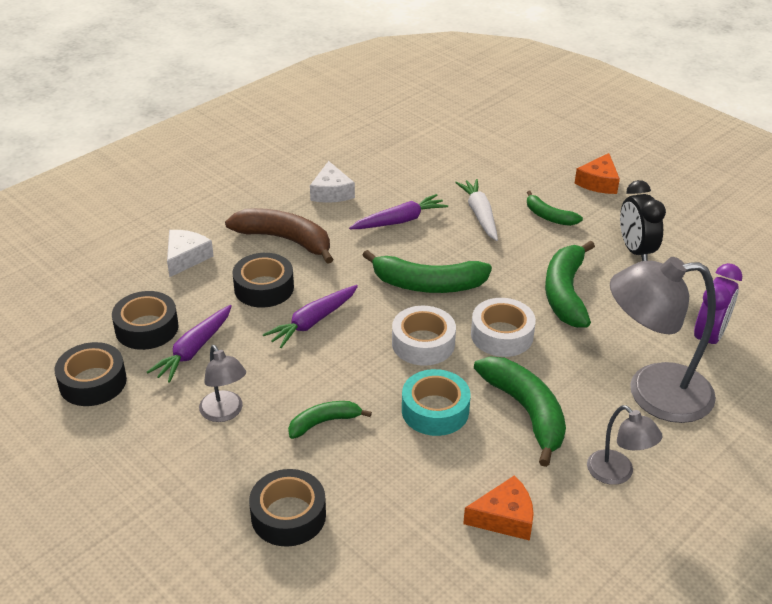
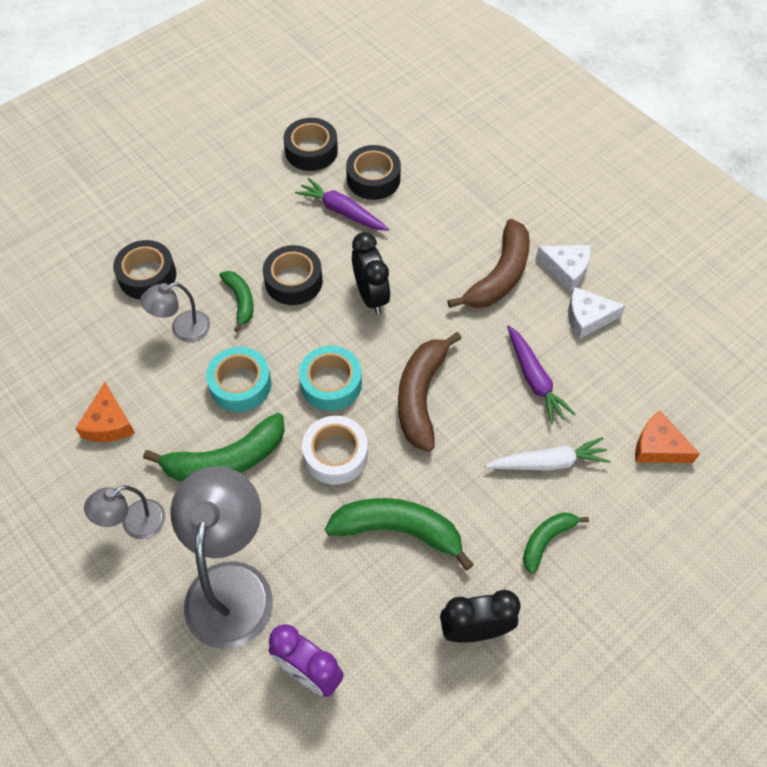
camera: 95 degrees right, 20 degrees up
(186, 258) = (471, 200): white cheese -> white cheese (566, 269)
(225, 413) = (263, 234): grey lamp -> grey lamp (182, 329)
(264, 288) = (423, 259): black tape -> black tape (293, 281)
(313, 322) = (371, 296): purple carrot -> black clock
(423, 343) = (331, 383): white tape -> turquoise tape
(427, 284) = (421, 396): green banana -> brown banana
(598, 182) = (627, 619): orange cheese -> orange cheese (658, 447)

